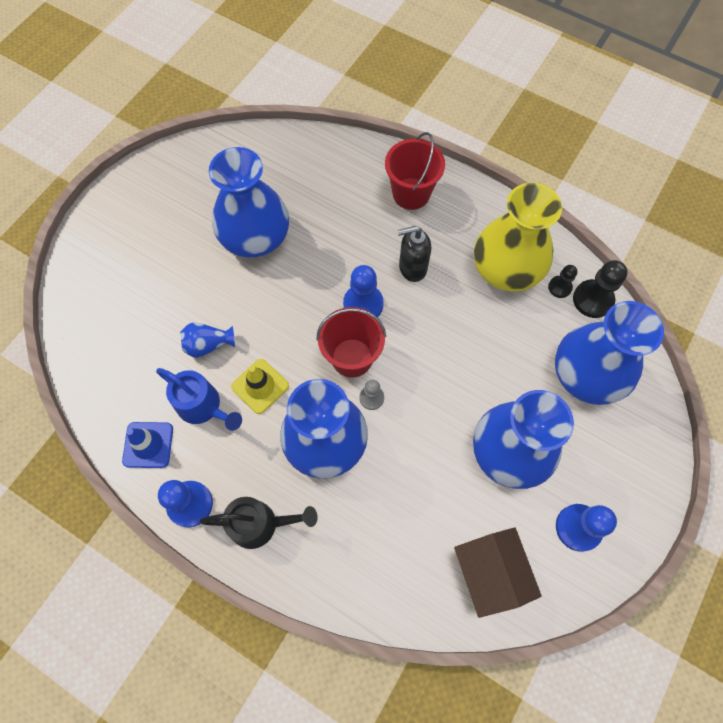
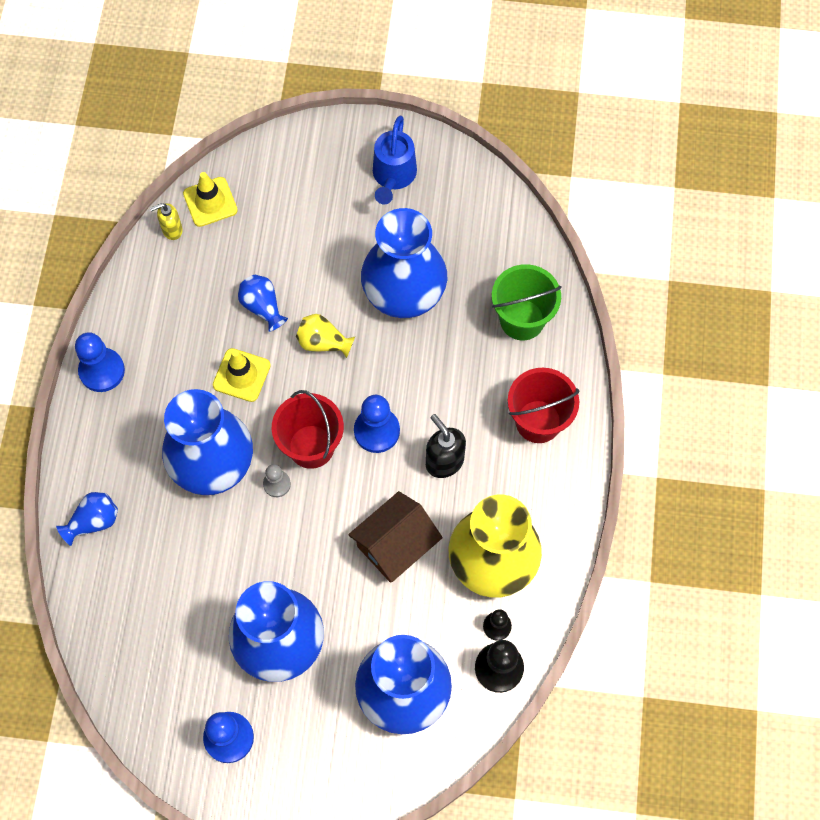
camera: 65 degrees right, 0 degrees up
(86, 347) = (210, 202): none -> yellow traffic cone
(91, 389) = (172, 230): none -> yellow soap dispenser
(148, 445) = (140, 307): blue traffic cone -> none
(204, 407) = (198, 335): blue watering can -> blue watering can (393, 177)
(261, 524) = (109, 440): black watering can -> none
(266, 312) = (323, 342): none -> yellow vase
(325, 170) = (522, 320): none -> green bucket
(332, 570) = (93, 521): none -> blue vase
(490, 572) = (149, 667): brown house -> brown house (395, 545)

